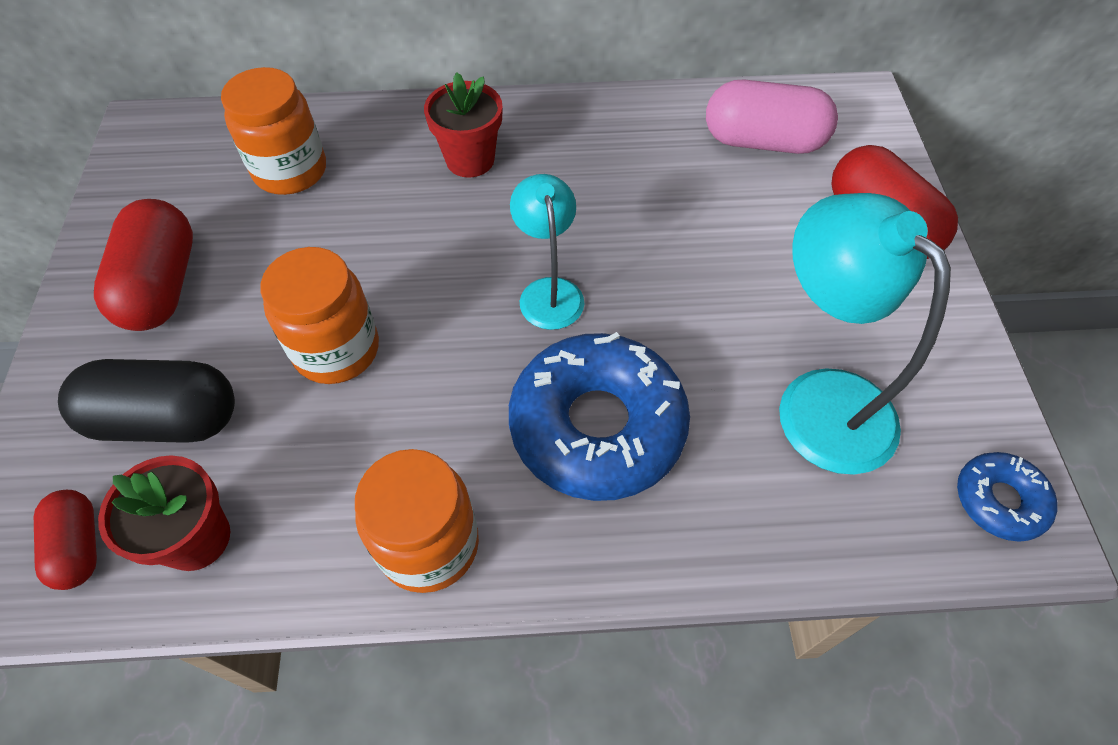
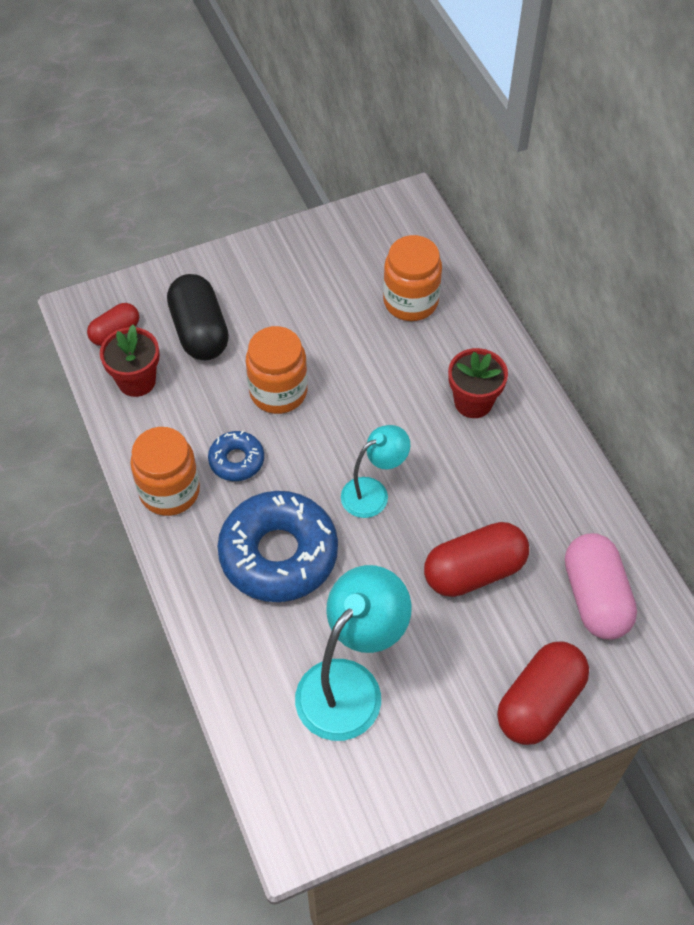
camera: 70 degrees right, 0 degrees up
(162, 286) = (287, 281): red capsule -> red capsule (474, 571)
(999, 500) = (312, 813): blue donut -> blue donut (236, 460)

